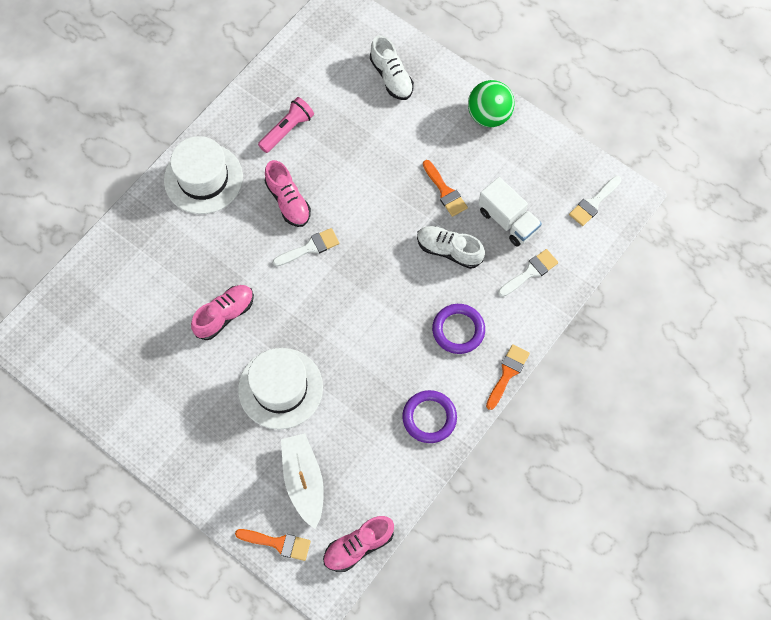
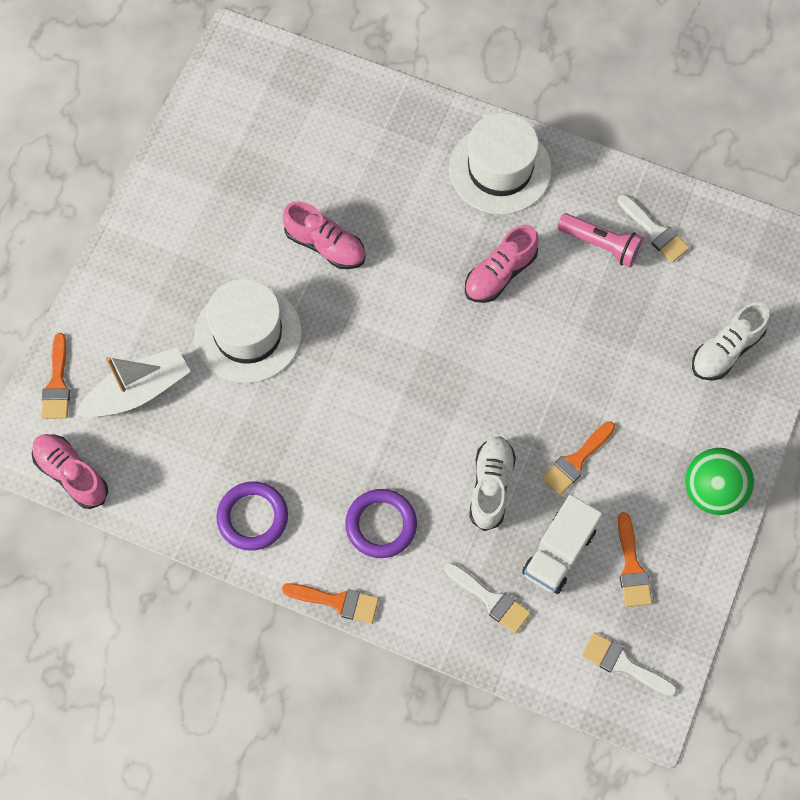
camera: 75 degrees right, 0 degrees up
(310, 247) = (443, 317): white brush -> white brush (655, 232)
(529, 179) = (631, 567): none -> orange brush

